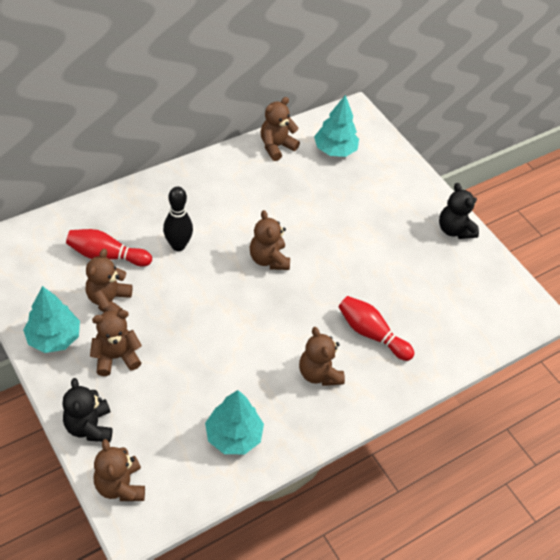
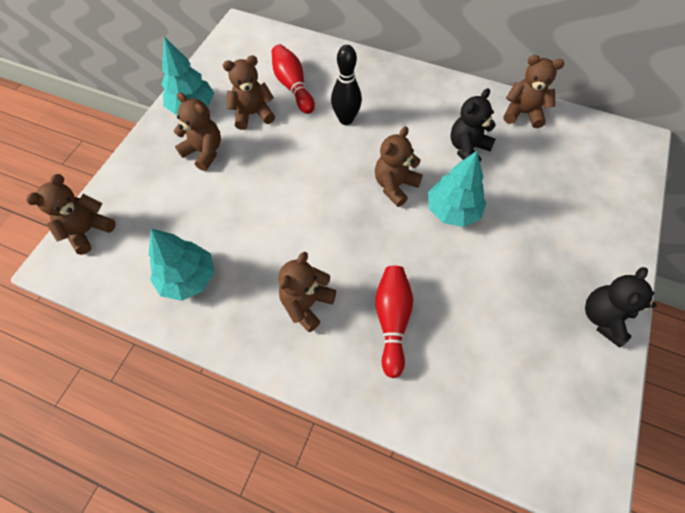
camera: 60 degrees right, 10 degrees up
(89, 426) = (129, 177): black teddy bear -> black teddy bear (467, 149)
(335, 150) = (573, 155): turquoise tree -> turquoise tree (452, 210)

